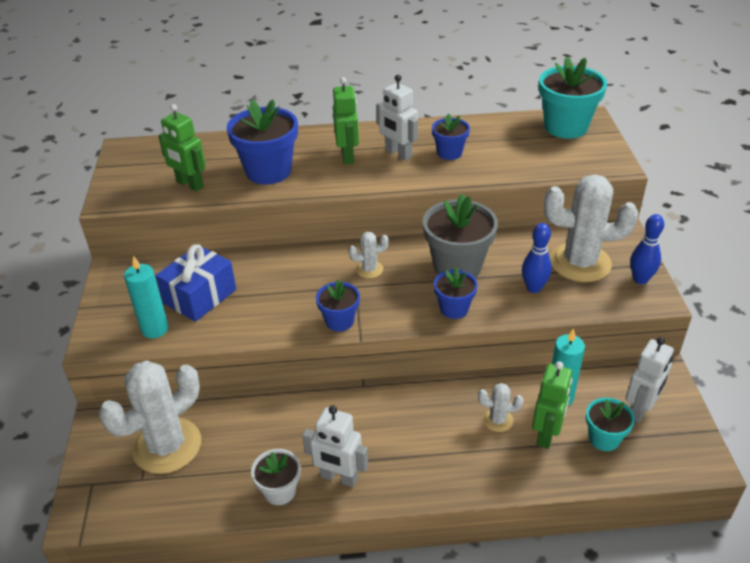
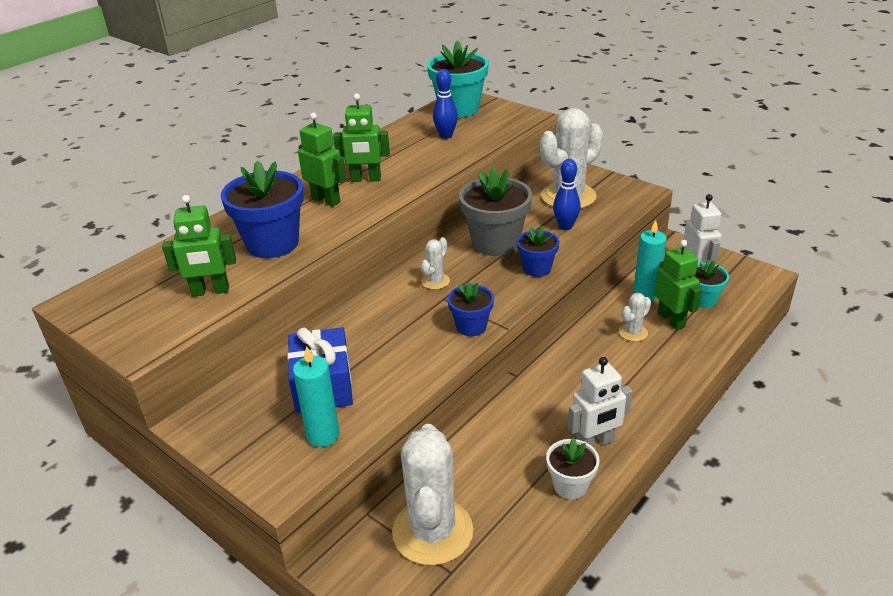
camera: 45 degrees left, 5 degrees down
(398, 154) = (365, 179): white robot -> green robot
(449, 153) = (405, 160): blue flower pot -> none
(640, 279) = (616, 186): blue bowling pin -> blue bowling pin (446, 136)

